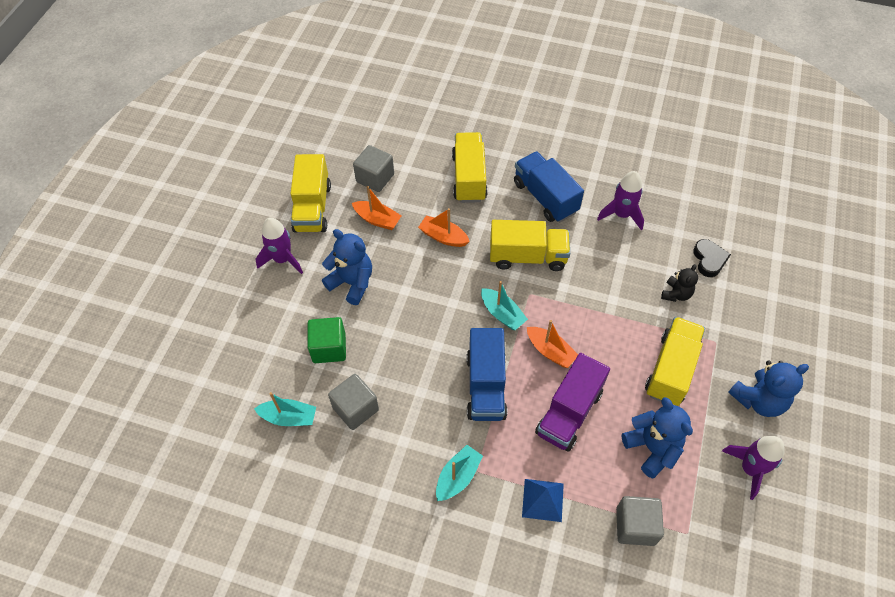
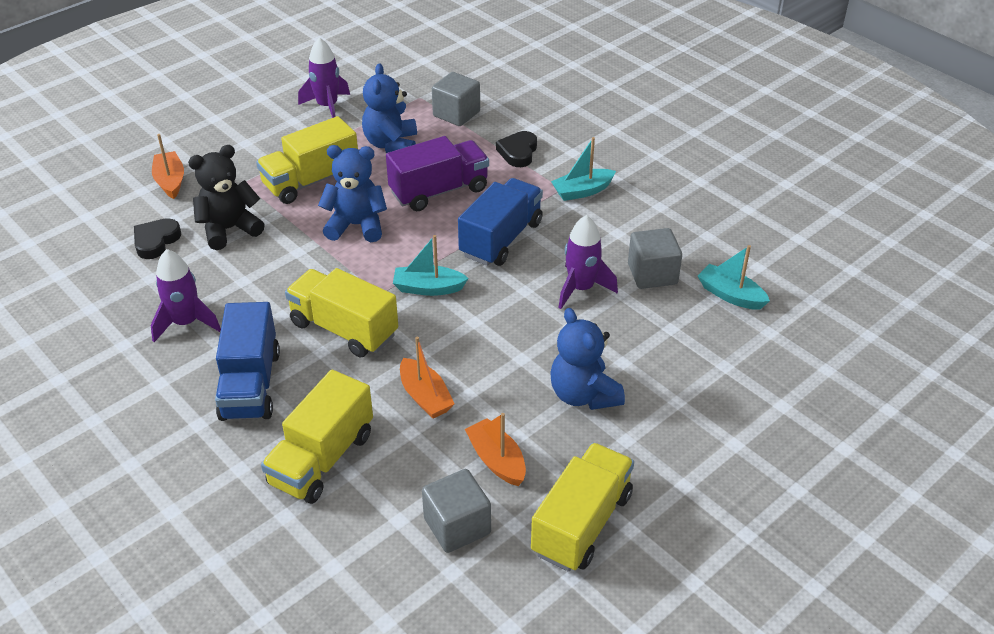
camera: 150 degrees left, 15 degrees down
(282, 259) = (663, 466): purple rocket -> purple rocket (581, 289)
(329, 348) = (652, 338): green cube -> none
(502, 314) = (428, 288): turquoise boat -> turquoise boat turned 75 degrees counterclockwise
(542, 500) = (518, 152): blue pyramid -> black heart
(550, 351) = (410, 238): orange boat -> orange boat (170, 181)
(676, 294) = (229, 229): black teddy bear -> black teddy bear, size x1.63
(758, 400) = (263, 136): blue teddy bear -> blue teddy bear (356, 225)

